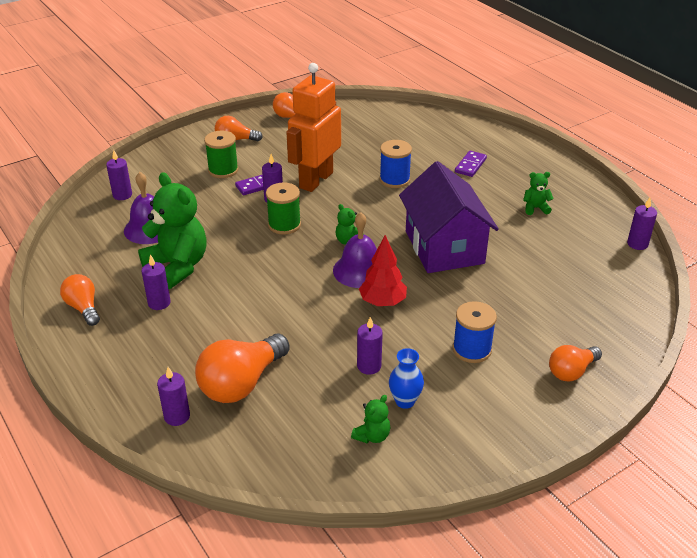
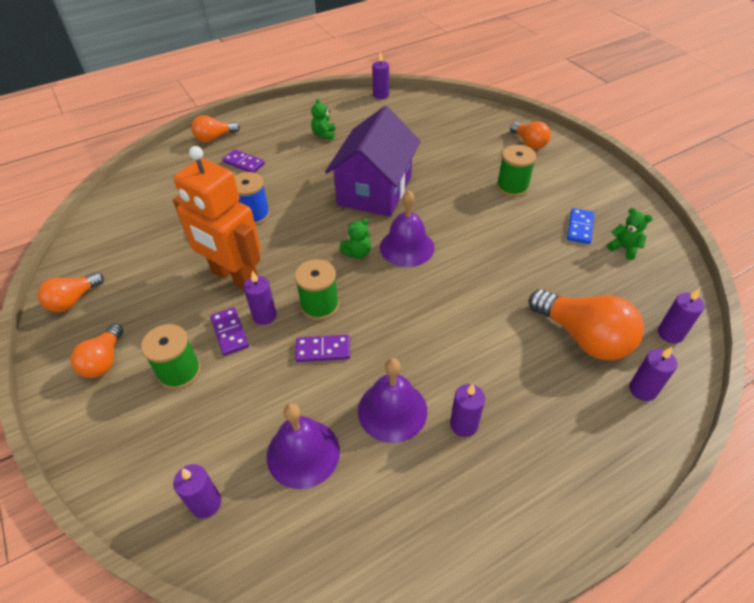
camera: 85 degrees left, 10 degrees up
(83, 308) = (478, 518): orange light bulb -> orange light bulb (214, 138)
(177, 266) = (392, 410): green teddy bear -> purple bell
(238, 230) = (323, 350): none -> purple domino
(369, 366) = (542, 246): purple candle -> purple candle (670, 334)
(382, 302) = (455, 234): red tree -> none
(405, 401) = (580, 227): blue vase -> blue domino
(444, 247) = (374, 190): purple house -> purple house turned 60 degrees counterclockwise
(472, 349) = (512, 187): blue spool -> green spool

